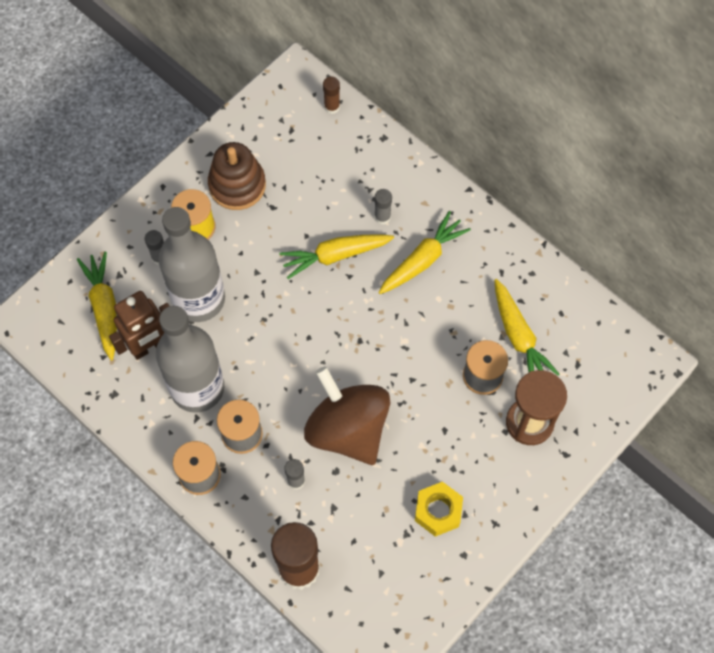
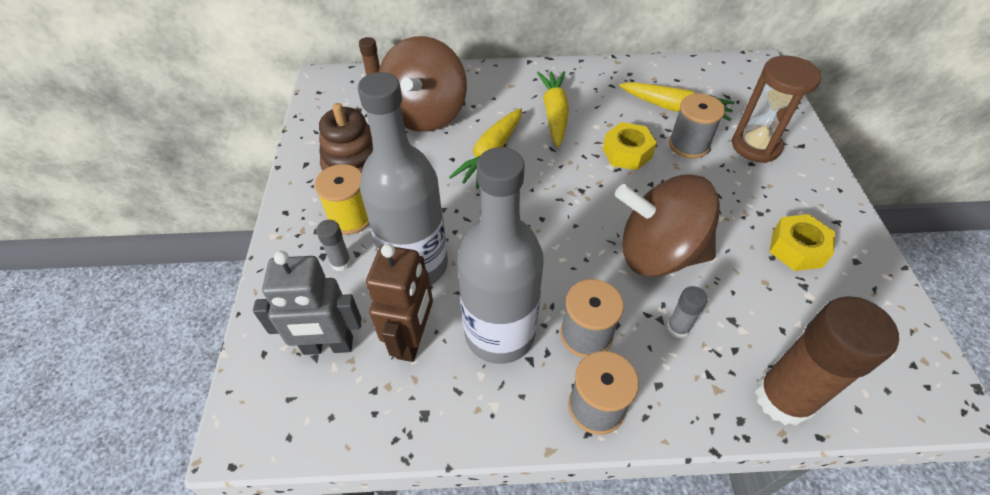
camera: 45 degrees left, 15 degrees down
(104, 308) = (328, 346): yellow carrot -> grey robot
(331, 177) = (426, 114): none -> brown spinning top
(382, 217) = (493, 111): grey glue stick -> none
(429, 341) = (627, 153): none -> yellow nut

